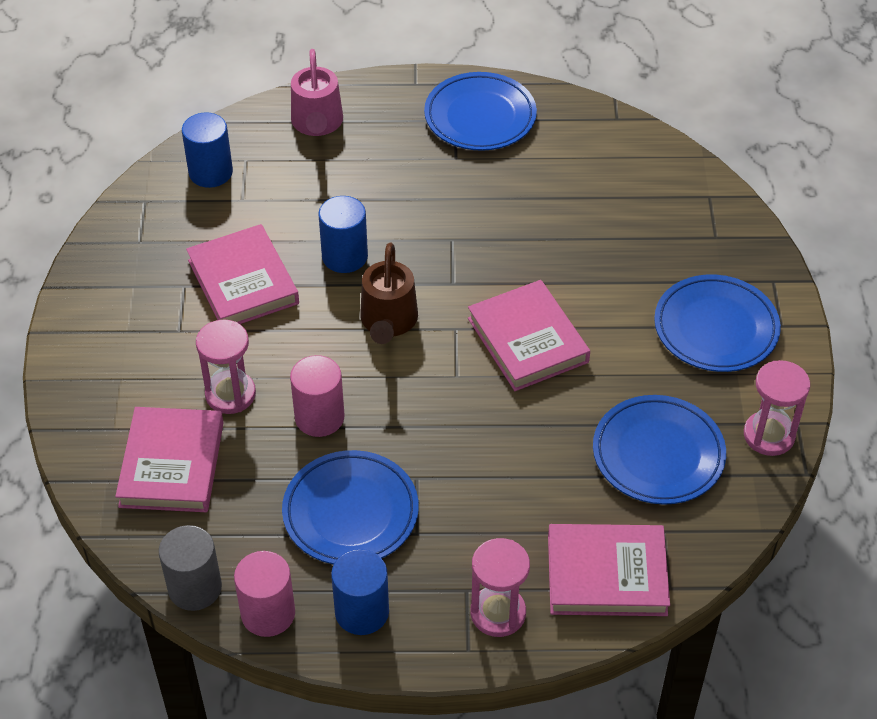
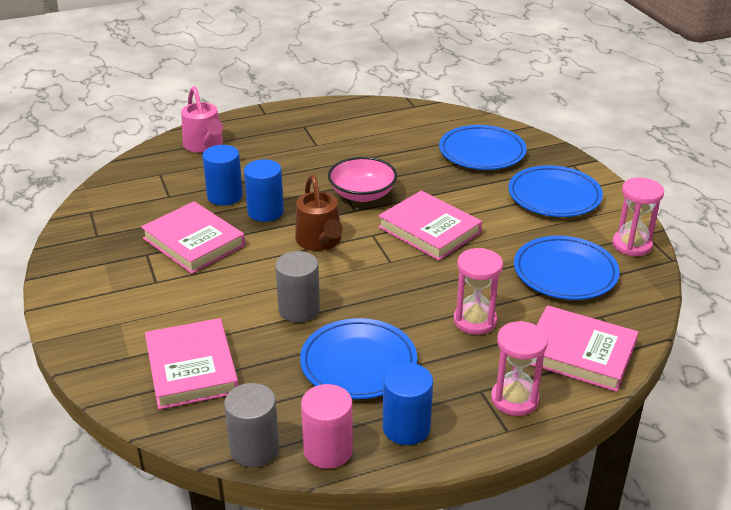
camera: 20 degrees left, 15 degrees down
(210, 172) = (136, 185): blue cylinder -> blue cylinder (225, 196)
(230, 394) = (218, 311): pink hourglass -> pink hourglass (475, 321)
(319, 417) = (299, 309): pink cylinder -> grey cylinder
(474, 259) = (362, 194): none -> pink bowl
(480, 117) = (320, 121): blue plate -> blue plate (482, 152)
(606, 575) = (579, 353): pink book -> pink book turned 45 degrees clockwise

